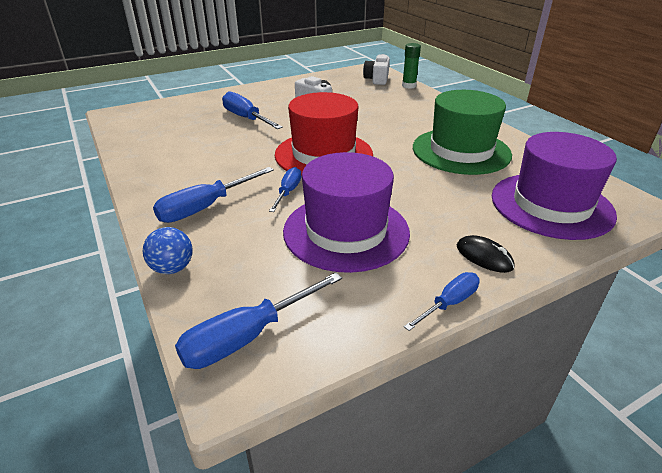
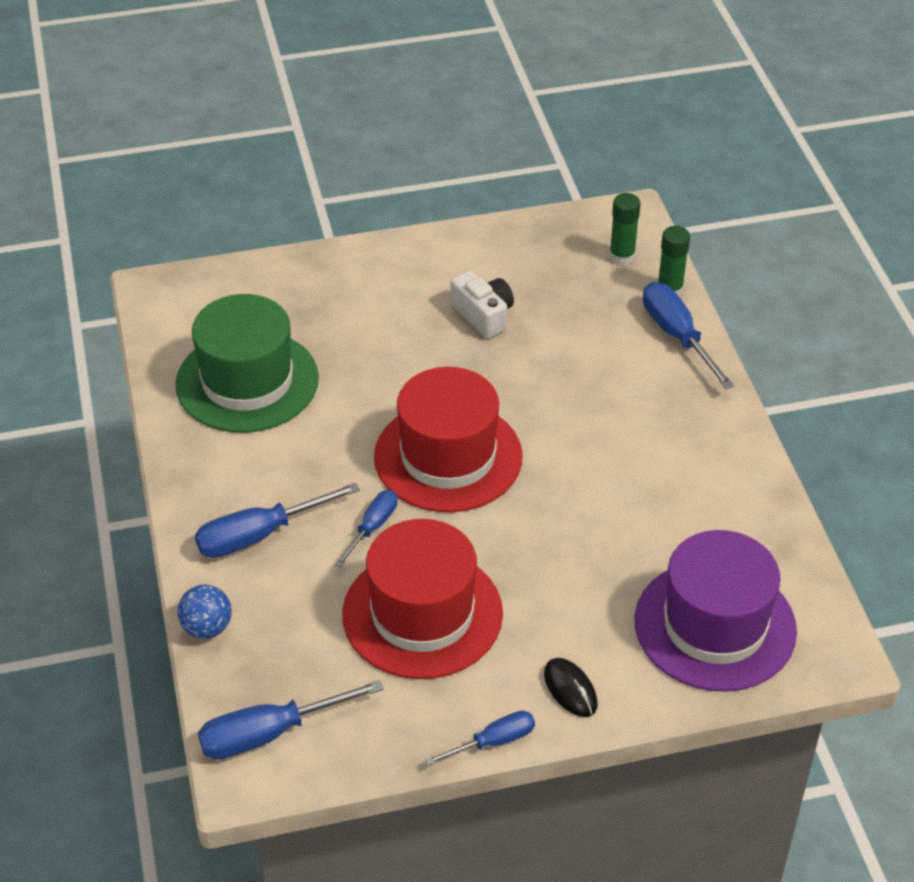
camera: 15 degrees right, 10 degrees up
(246, 118) = (357, 340): blue screwdriver -> blue screwdriver (677, 336)
(346, 231) = (422, 614): purple hat -> red hat
(377, 79) = (622, 256): white camera -> green glue stick
(461, 151) = (657, 489): green hat -> green hat (247, 381)

